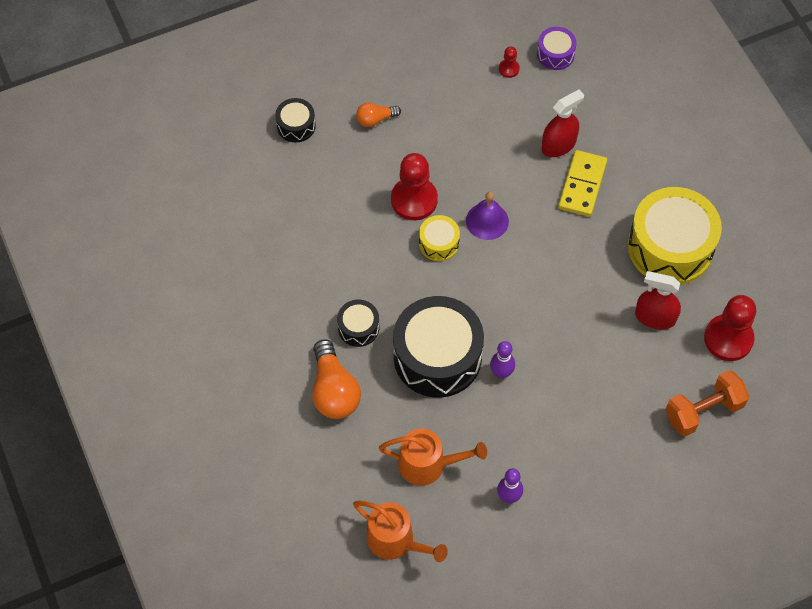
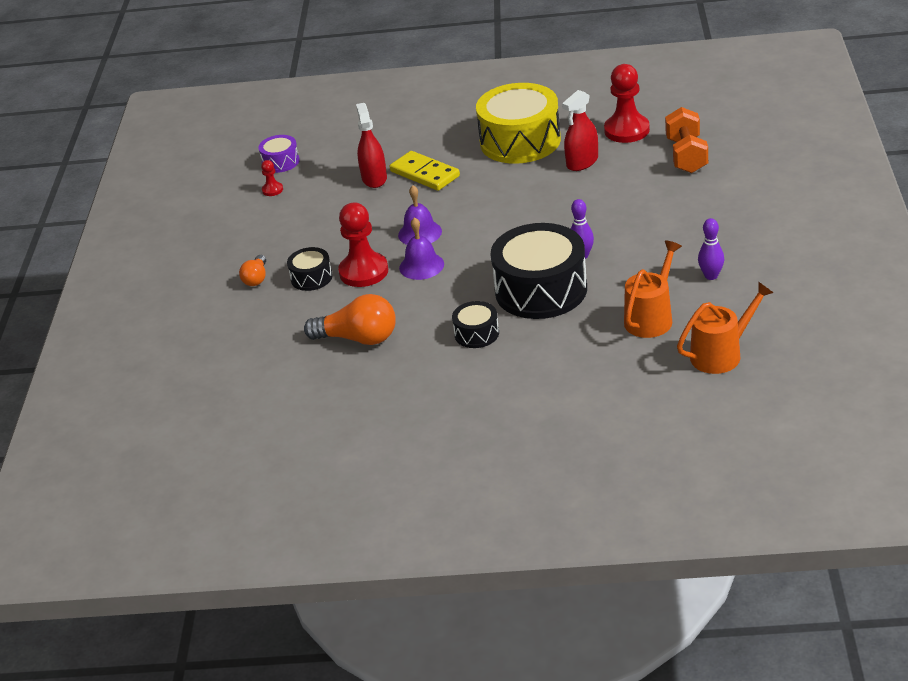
camera: 60 degrees left, 25 degrees down
(296, 126) = (218, 331): black drum -> black drum (311, 278)
(334, 390) = (535, 363): orange light bulb -> orange light bulb (358, 338)
(439, 243) = (421, 266): yellow drum -> purple bell

